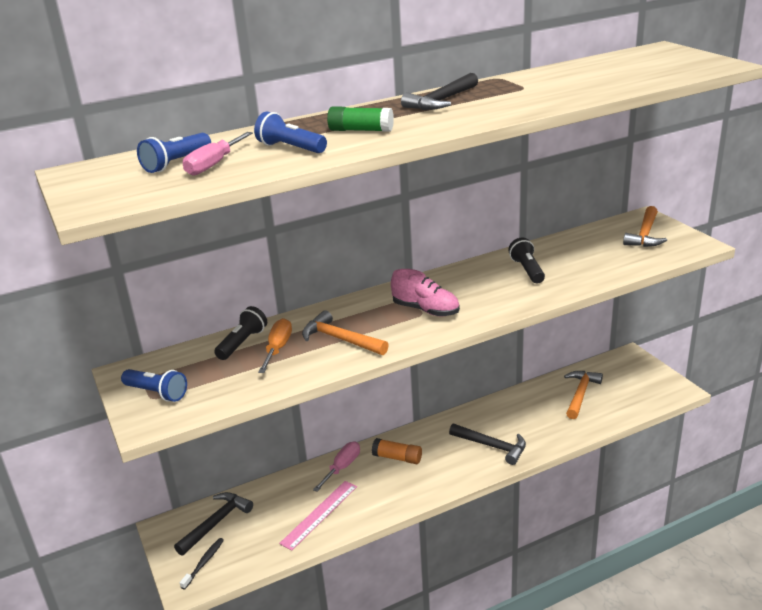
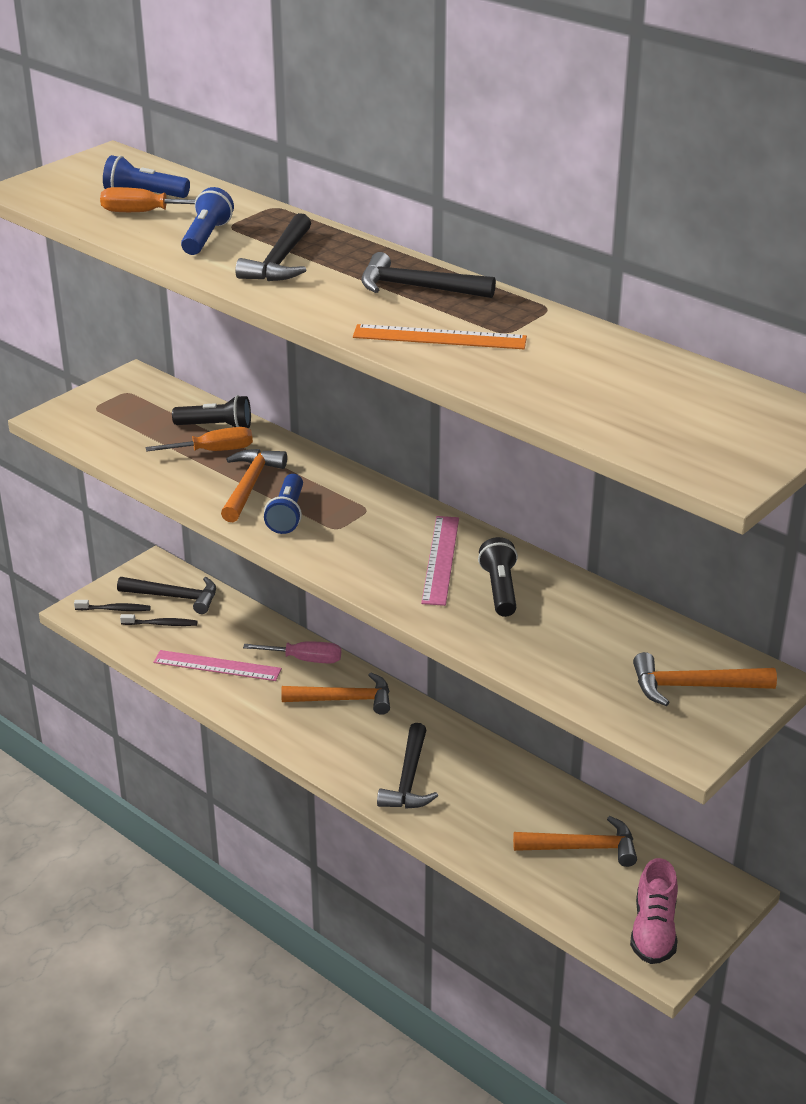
camera: 65 degrees right, 5 degrees up
(157, 393) = (104, 407): blue flashlight -> blue flashlight (287, 515)
(214, 165) = (144, 212): pink screwdriver -> orange screwdriver
(245, 537) = (161, 624): none -> black toothbrush
(361, 130) = (280, 261): green glue stick -> black hammer
(397, 458) = (344, 699): orange glue stick -> orange hammer
(426, 310) = (346, 529): pink shoe -> pink shoe (653, 931)
(483, 283) = (440, 559): none -> pink ruler
(520, 101) = (439, 337): none -> orange ruler
(527, 270) = (500, 589): black flashlight -> black flashlight turned 60 degrees counterclockwise

